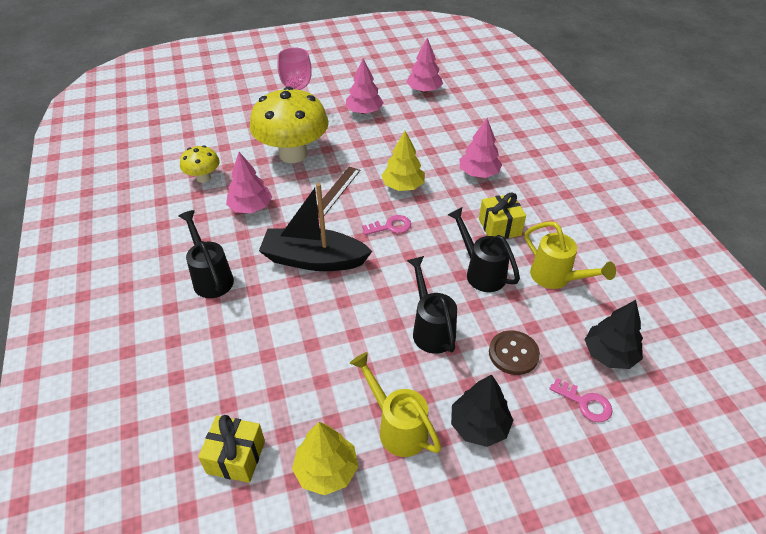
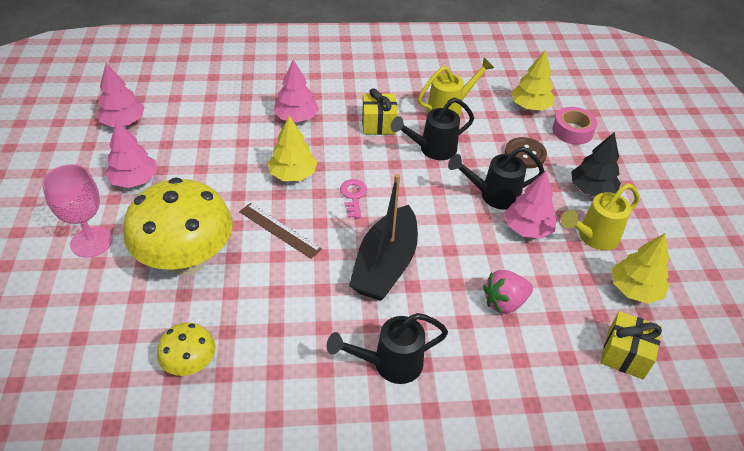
camera: 80 degrees left, 0 degrees up
(250, 207) = (276, 314): pink tree -> pink tree (527, 228)
(286, 349) = (504, 302): none -> pink strawberry
(585, 403) = (572, 131): pink key -> pink tape
(609, 354) = (530, 106): black tree -> yellow tree

